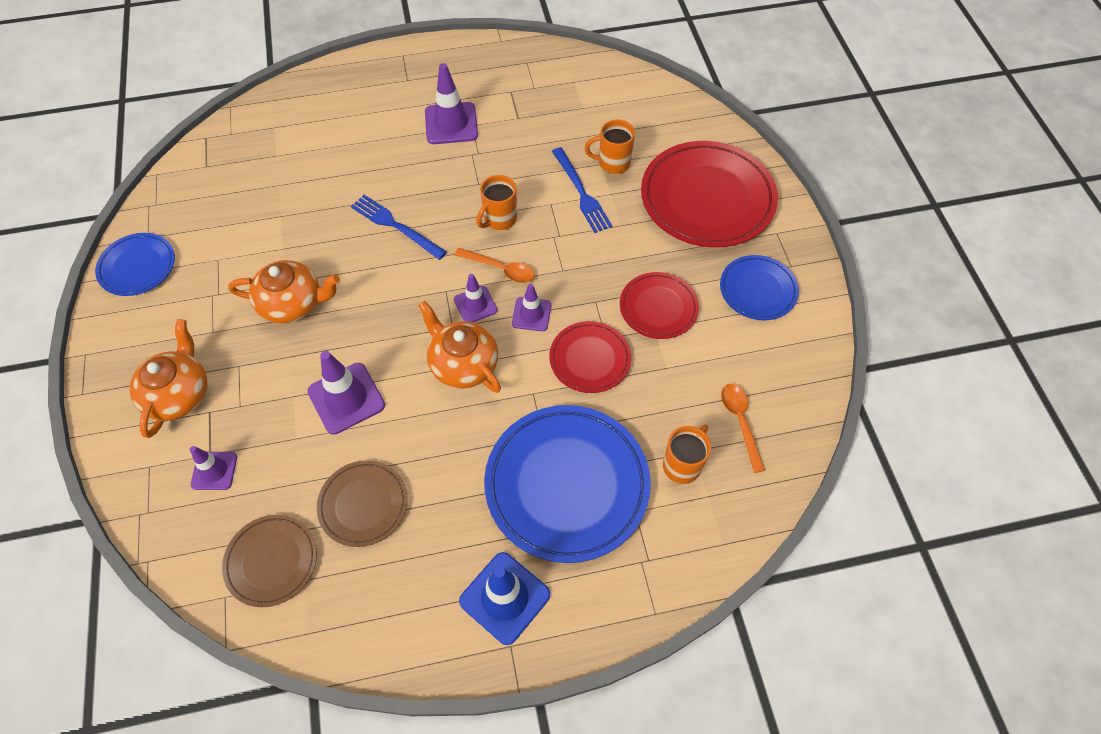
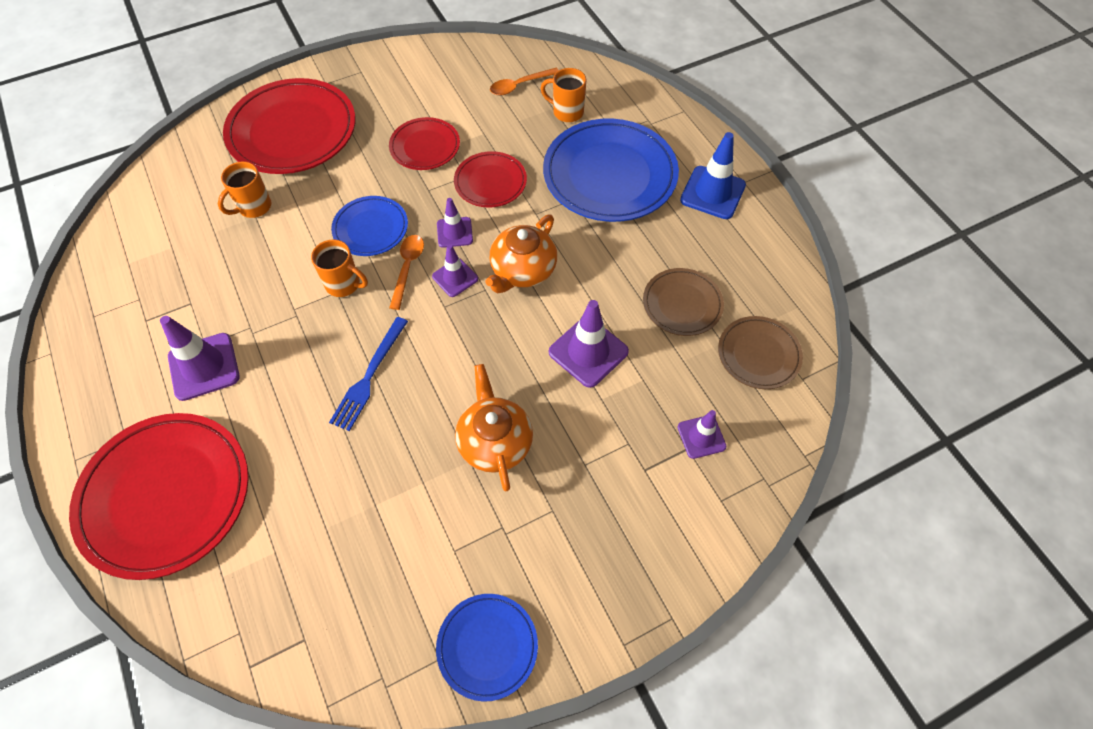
camera: 105 degrees left, 0 degrees up
(179, 393) = (636, 510): orange teapot -> none
(350, 100) = (166, 496): none -> red plate
(581, 192) = (297, 225): blue fork -> none
(612, 163) = (253, 207): orange mug -> orange mug turned 60 degrees clockwise
(757, 290) = (391, 88): blue plate -> blue plate (371, 229)

